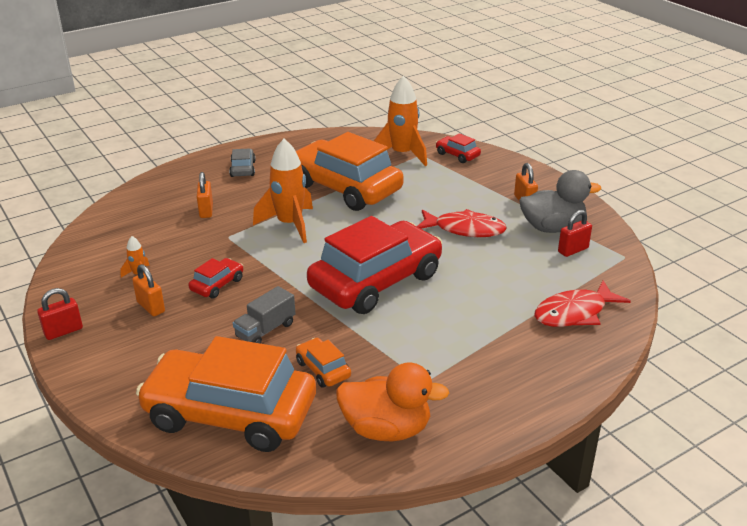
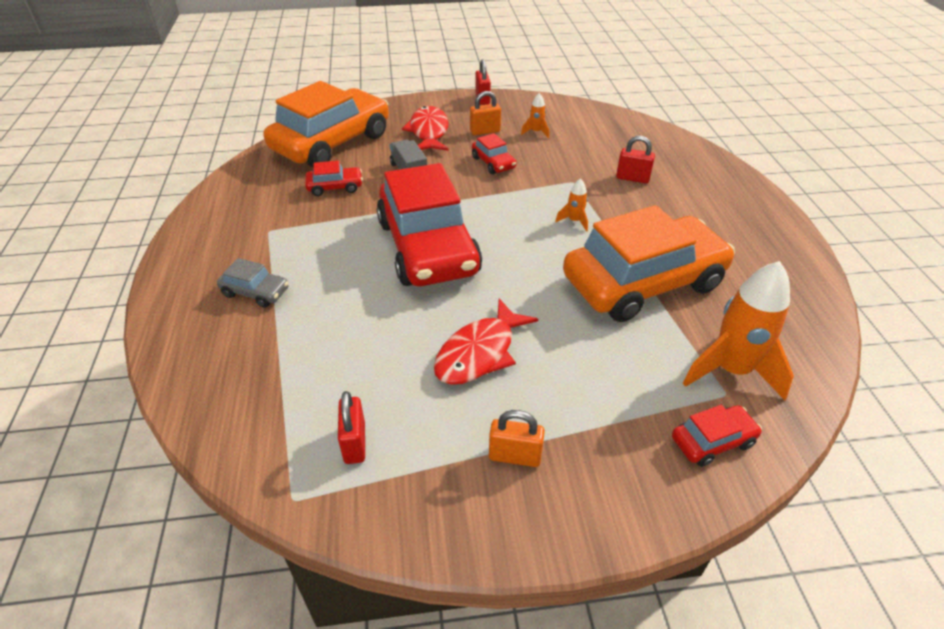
camera: 115 degrees right, 10 degrees up
(206, 211) = (632, 178): orange padlock -> red padlock
(243, 169) = (726, 217): grey car -> grey car (255, 292)
(289, 225) = (574, 221): orange rocket -> orange rocket, size x0.45
(323, 369) = (335, 187): orange car -> red car
(386, 429) = (243, 197): orange duck -> none
(552, 228) = (423, 451): grey duck -> none
(574, 313) = (246, 371): red fish -> red fish (429, 132)

